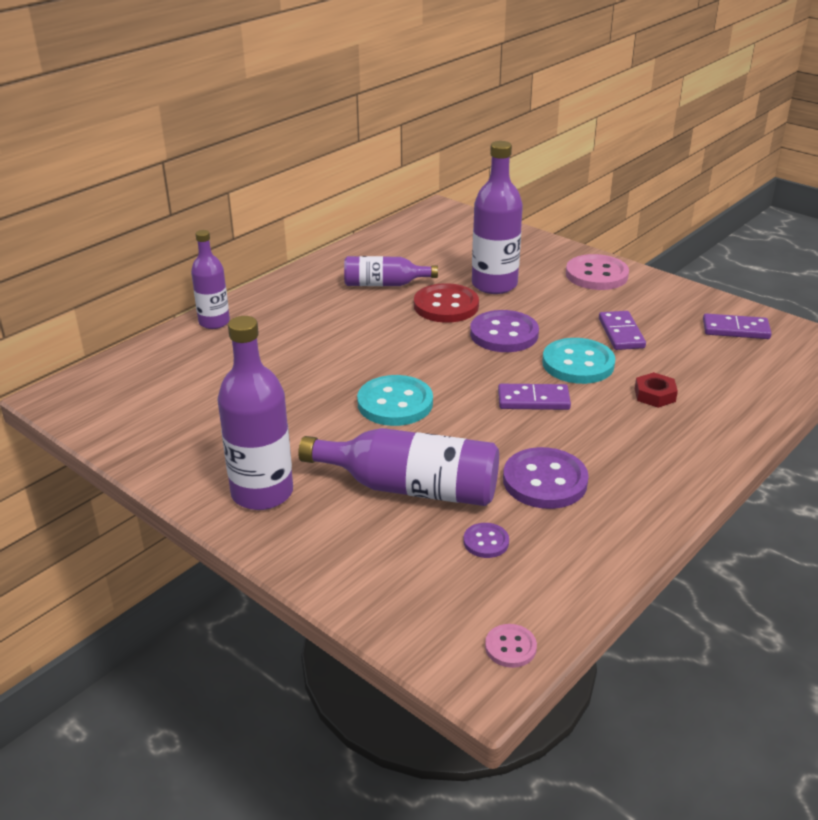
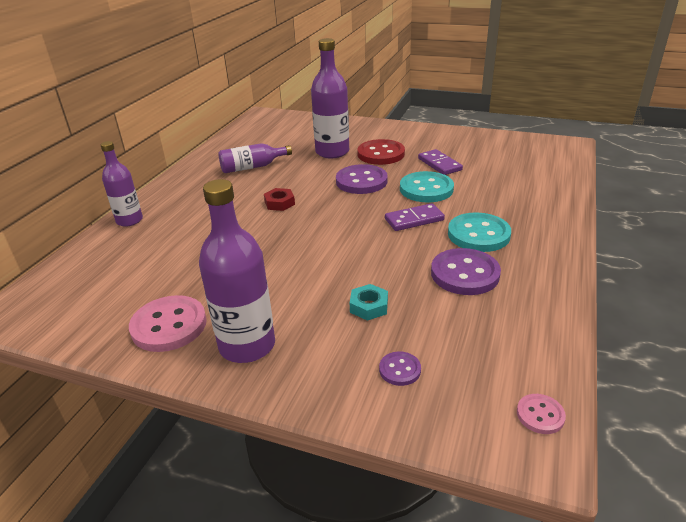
camera: 20 degrees left, 0 degrees up
(395, 403) = (314, 246): turquoise button -> turquoise button (478, 234)
(410, 488) = (369, 306): purple bottle -> turquoise nut
(446, 306) = (307, 172): red button -> red button (381, 154)
(486, 542) = (456, 332): purple button -> purple button (400, 370)
(596, 275) = (396, 133): pink button -> pink button (169, 325)
(655, 395) = (492, 197): red nut -> red nut (279, 203)
(735, 329) = (508, 147): purple domino -> none

